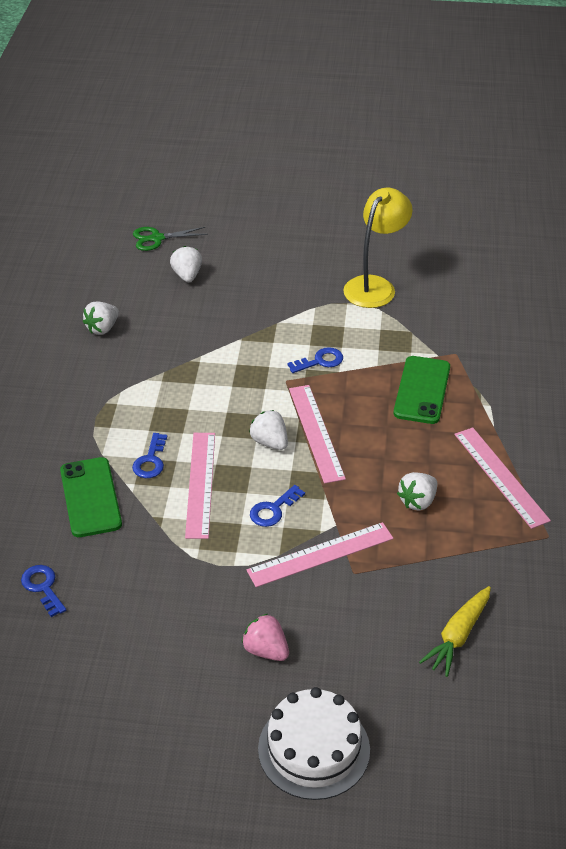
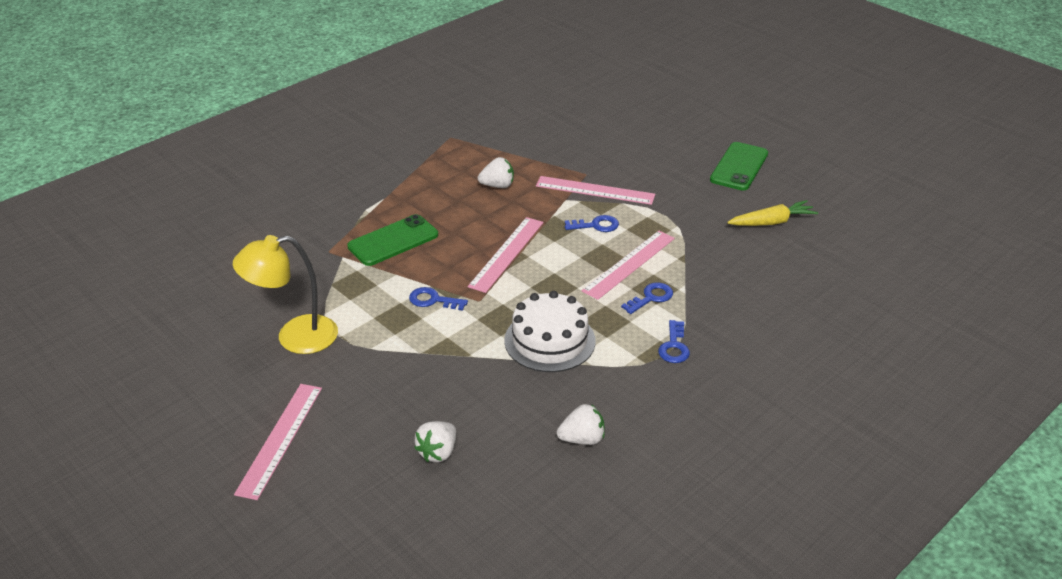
camera: 140 degrees left, 5 degrees down
(43, 587) = (800, 258): blue key -> blue key (674, 346)
(90, 497) = (721, 296): green phone -> green phone (739, 167)
(157, 238) = (413, 525): green scissors -> none
(266, 650) = (681, 167): pink strawberry -> none
(270, 442) = (547, 265): white strawberry -> none
(314, 749) = (697, 125): white cake -> white cake (549, 340)
(458, 636) = (566, 126): yellow carrot -> yellow carrot (772, 222)
(500, 476) = (428, 172): pink ruler -> pink ruler (280, 439)

